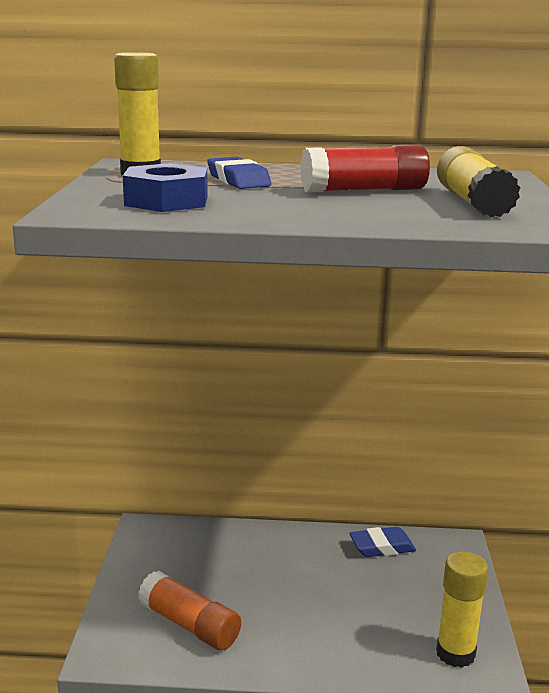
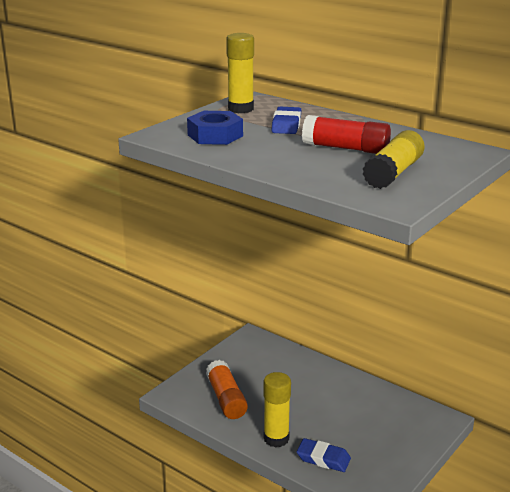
camera: 35 degrees right, 5 degrees up
(382, 547) = (387, 401): blue eraser -> blue eraser (323, 459)
(455, 653) = (364, 479): yellow glue stick -> yellow glue stick (276, 438)

